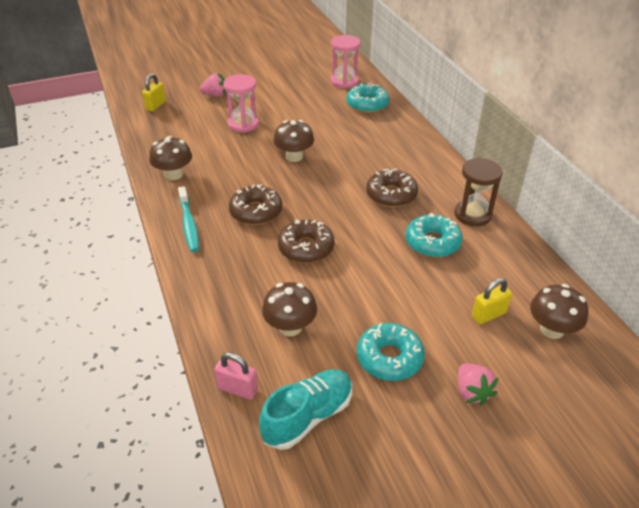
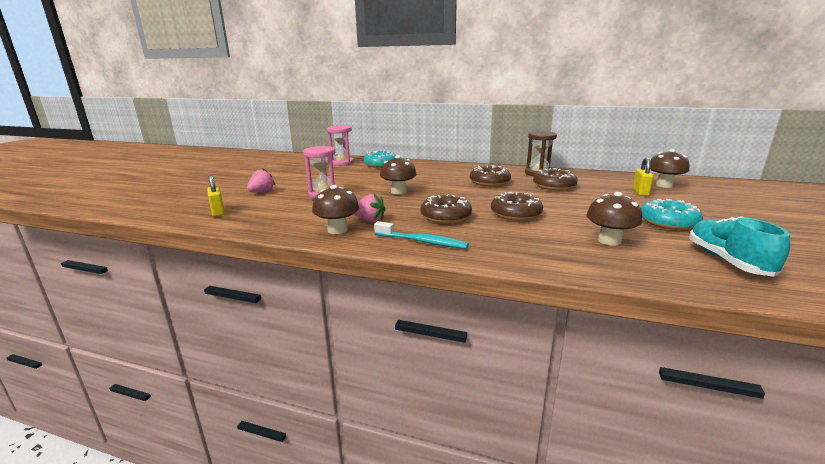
camera: 50 degrees left, 20 degrees down
(238, 389) = (680, 278): pink padlock -> none
(432, 242) = (554, 186): turquoise donut -> brown donut
(472, 392) = (715, 212): pink strawberry -> pink strawberry (370, 220)

